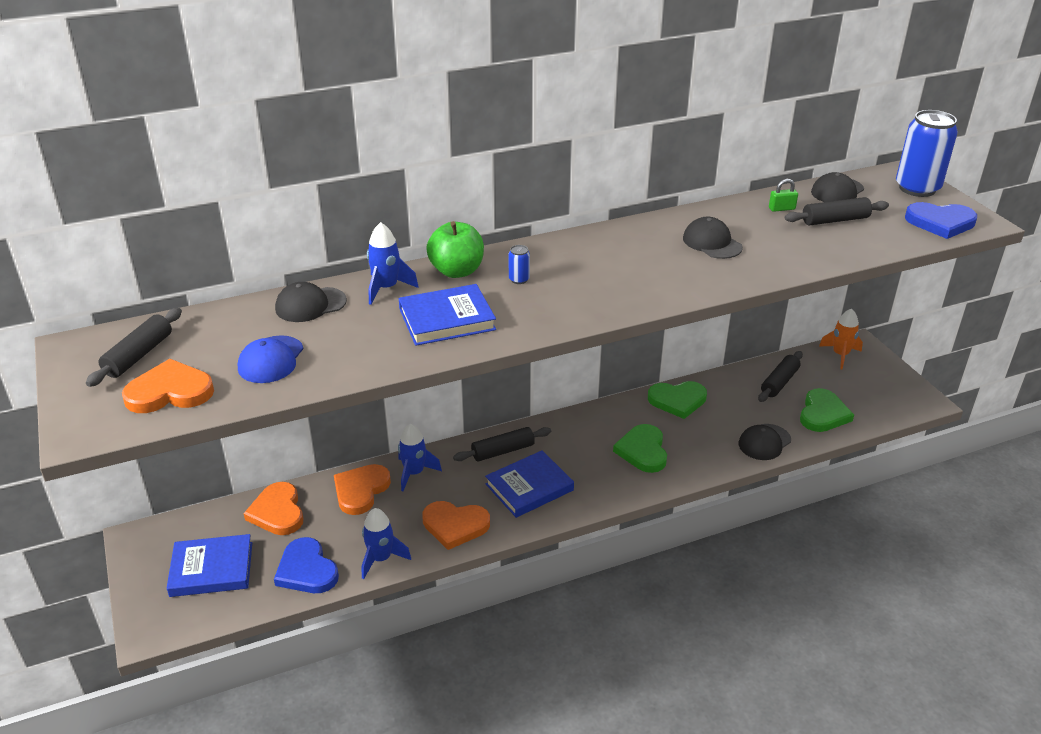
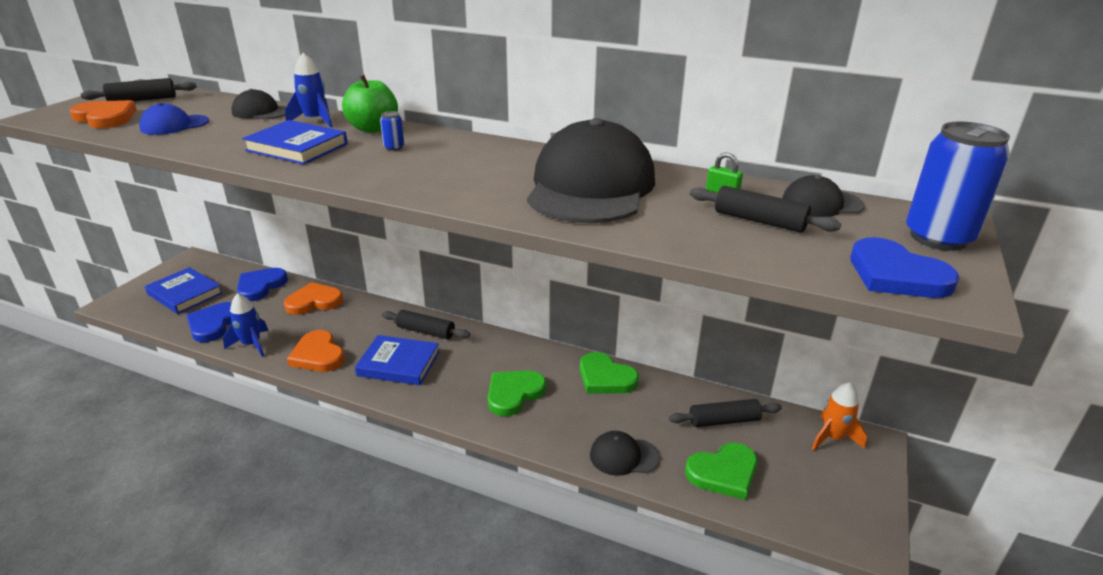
camera: 45 degrees right, 5 degrees down
(277, 512) = (260, 286): orange heart -> blue heart
(414, 473) = (356, 311): blue rocket -> none
(712, 243) = (590, 186): black cap -> black cap, size x2.20

